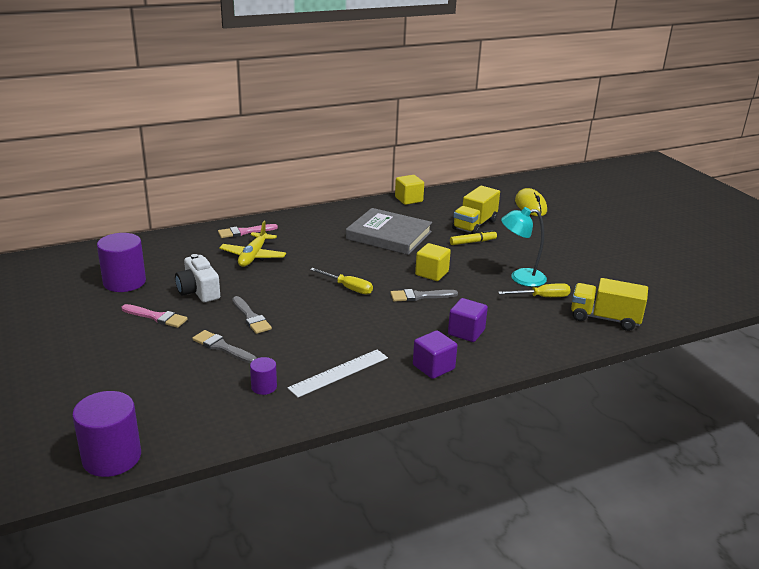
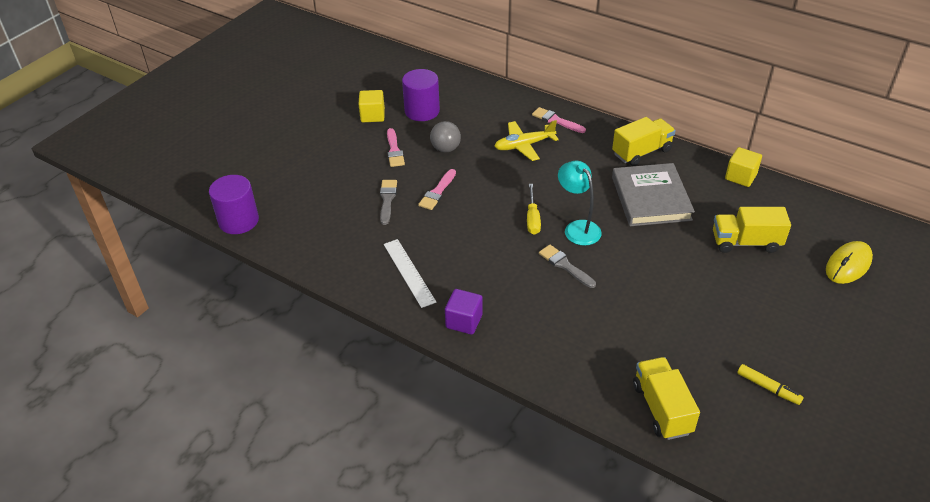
camera: 60 degrees right, 15 degrees up
(198, 291) = (445, 149): white camera -> grey ball
(251, 317) = (437, 192): grey brush -> pink brush
(264, 387) = (359, 244): purple cylinder -> none
(334, 218) = (641, 152): none -> yellow truck
(339, 372) = (409, 272): white ruler -> white ruler turned 45 degrees clockwise
(432, 273) = (613, 255): yellow cube -> yellow cube (372, 115)
(466, 332) = (536, 319): purple cube -> none
(473, 242) = (707, 256): yellow marker -> yellow marker (768, 388)
(520, 278) = (674, 317): turquoise lamp -> turquoise lamp (577, 228)
(542, 297) = (653, 347): yellow screwdriver -> none

